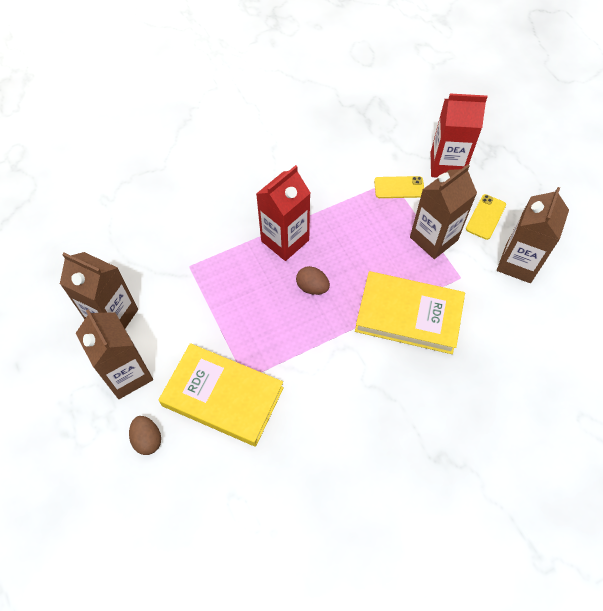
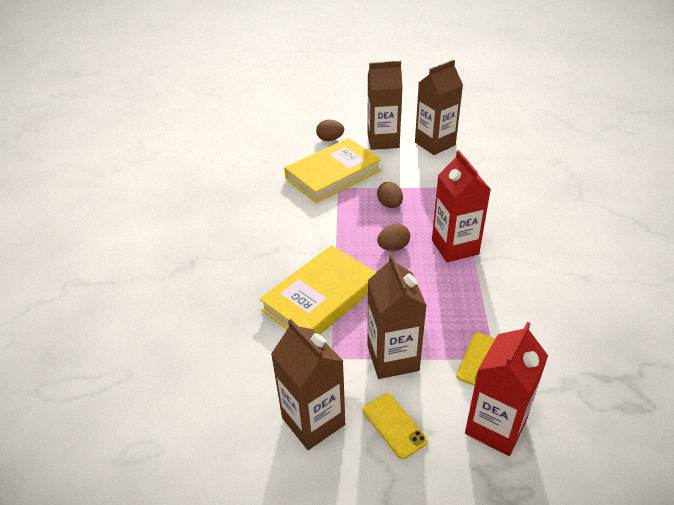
camera: 120 degrees right, 20 degrees down
(250, 316) = (389, 205): none -> brown egg

